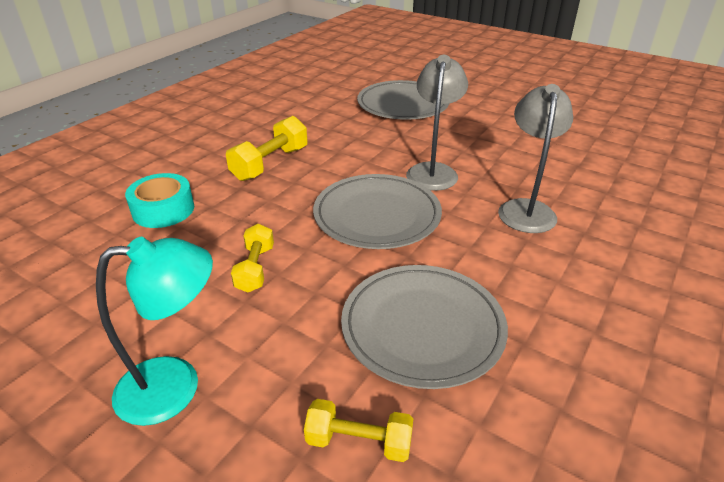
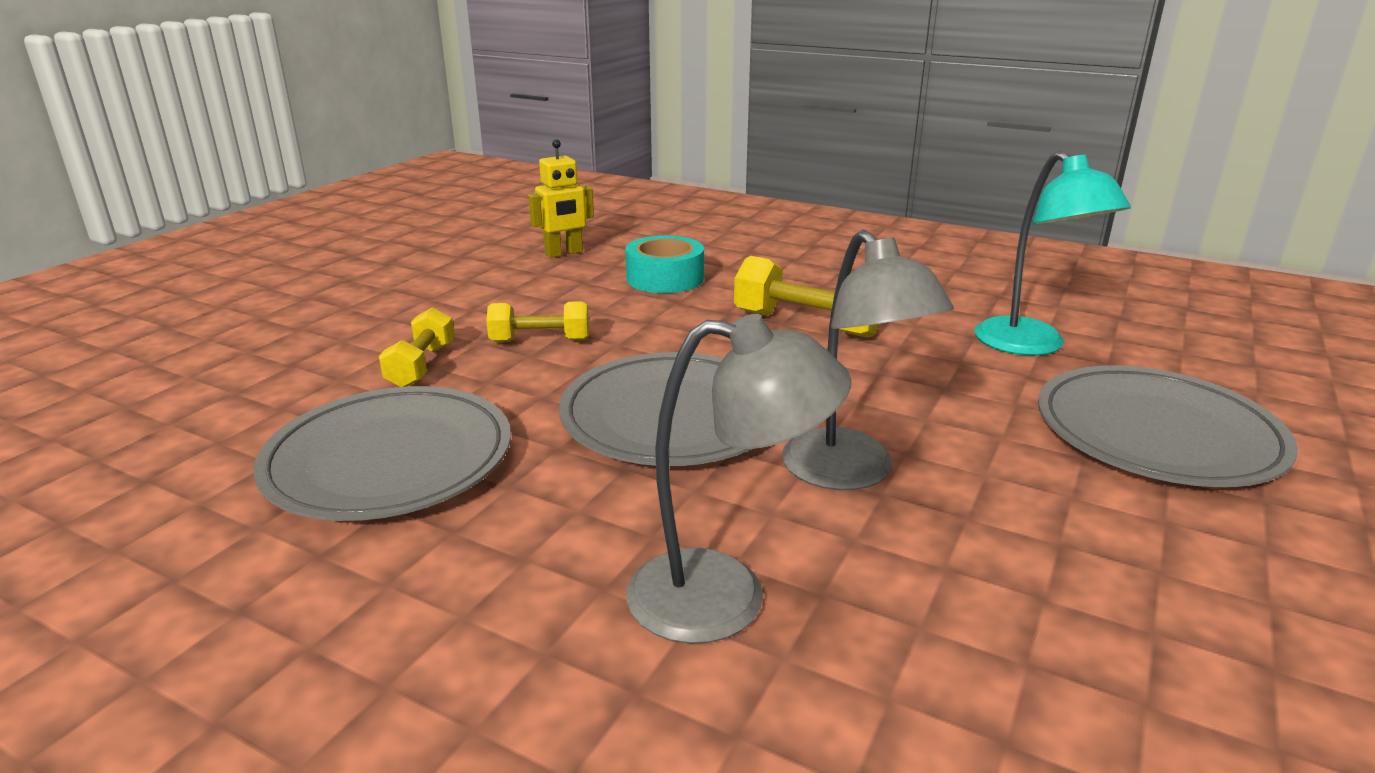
camera: 85 degrees right, 10 degrees down
(64, 261) = (564, 253): none -> yellow robot
(176, 386) = (362, 325): turquoise lamp -> turquoise lamp (1031, 345)
(359, 441) = (231, 421): yellow dumbbell -> yellow dumbbell (422, 366)
(433, 171) = (850, 473): grey lamp -> grey lamp turned 60 degrees clockwise

